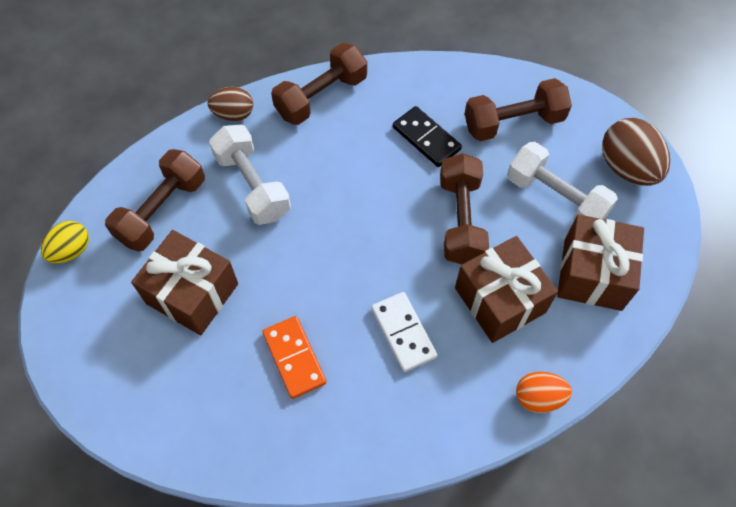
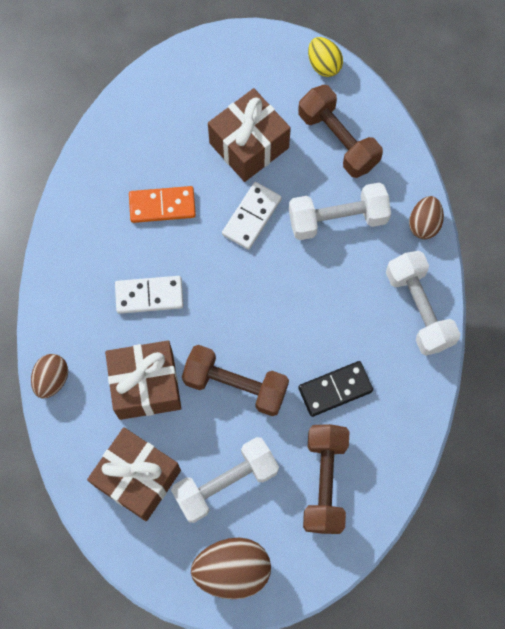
camera: 110 degrees right, 10 degrees up
(277, 263) = (252, 217): none -> white domino
(321, 96) = (419, 309): brown dumbbell -> white dumbbell
(538, 397) = (52, 379): orange egg -> brown egg

